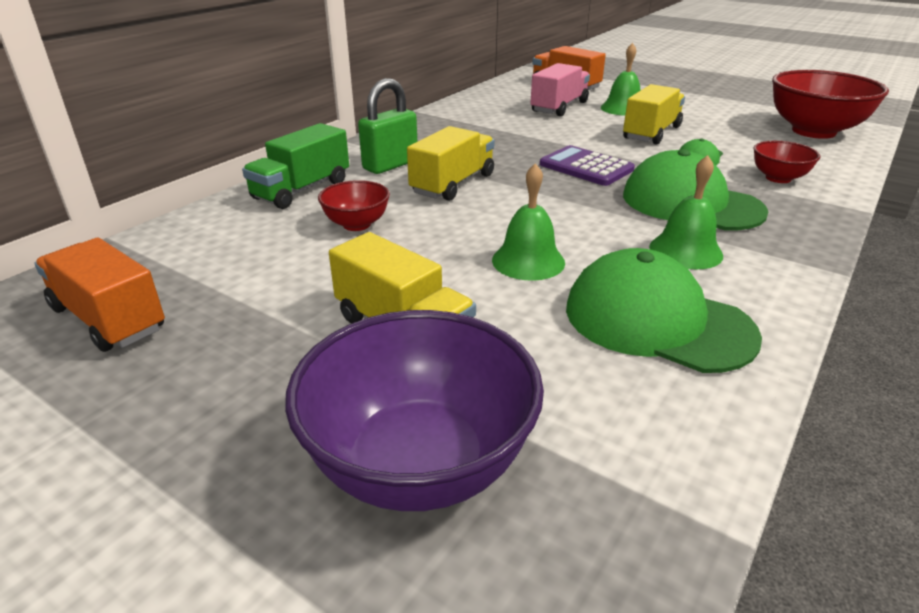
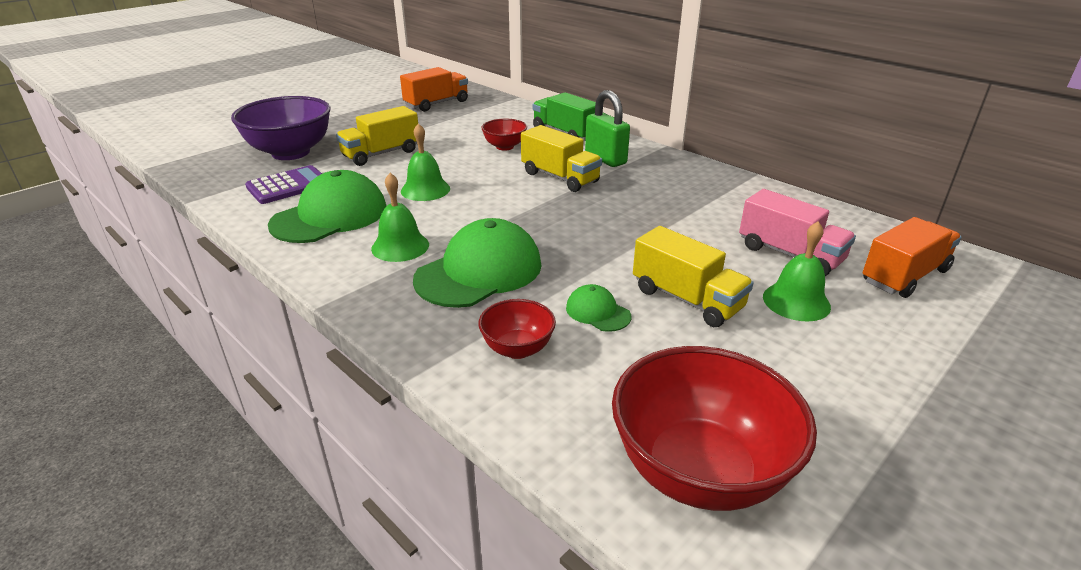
camera: 100 degrees right, 0 degrees up
(586, 167) = (582, 236): purple calculator -> purple calculator (288, 186)

